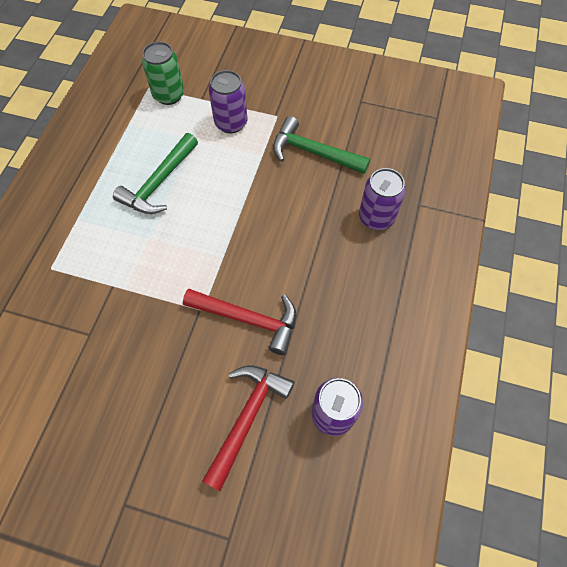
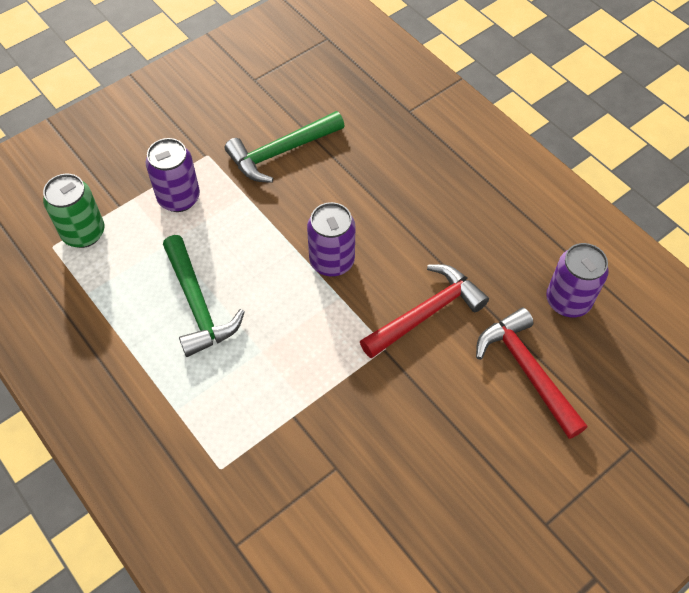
camera: 55 degrees left, 5 degrees down
(376, 217) = (397, 149): purple can -> purple can (332, 261)

